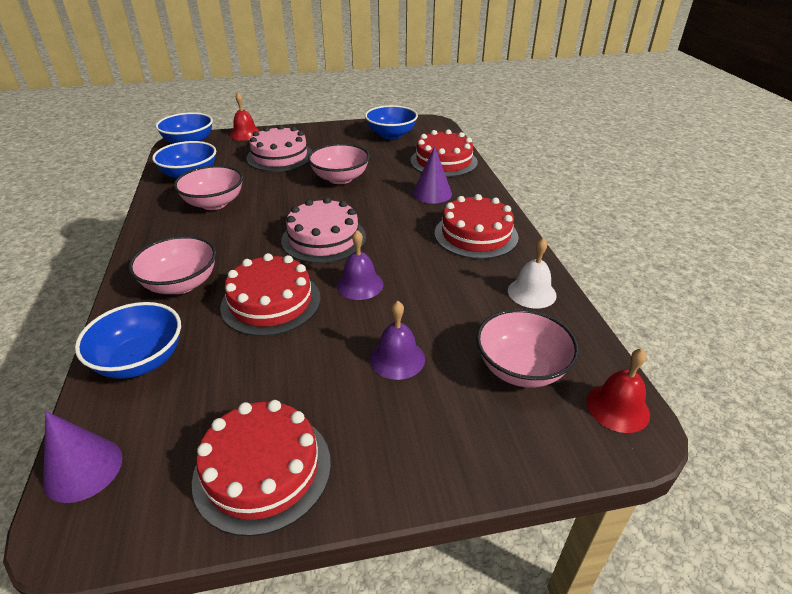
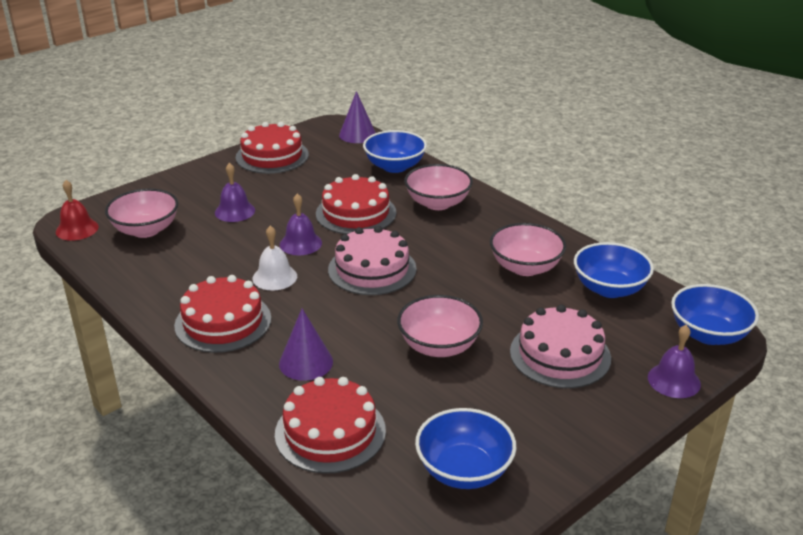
camera: 150 degrees right, 5 degrees down
(245, 134) = (674, 380): red bell -> purple bell
(531, 292) = (148, 281): white bell -> white bell (275, 277)

